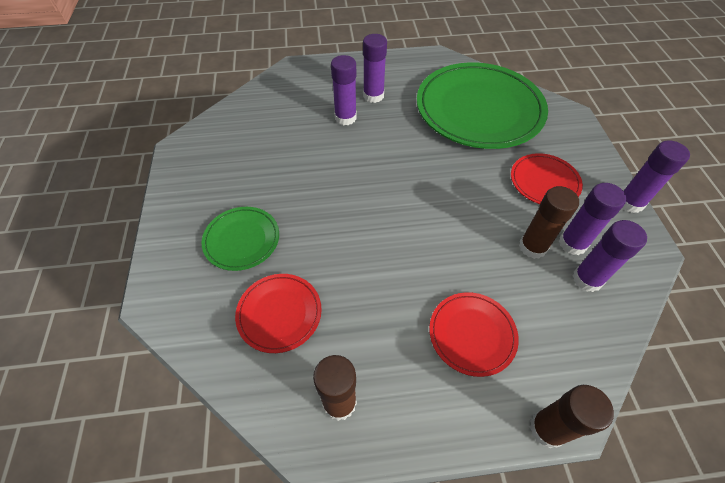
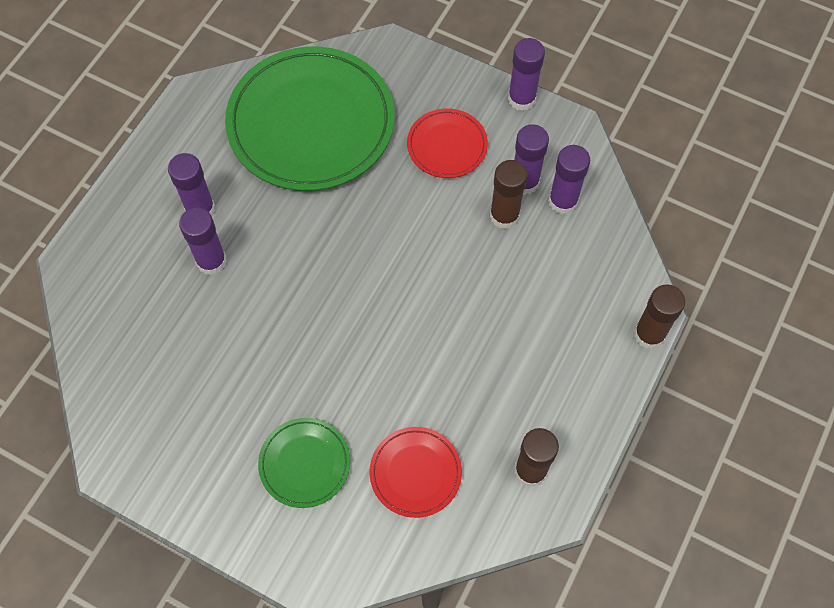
camera: 55 degrees left, 10 degrees up
(472, 334) = (545, 329): red plate -> none

